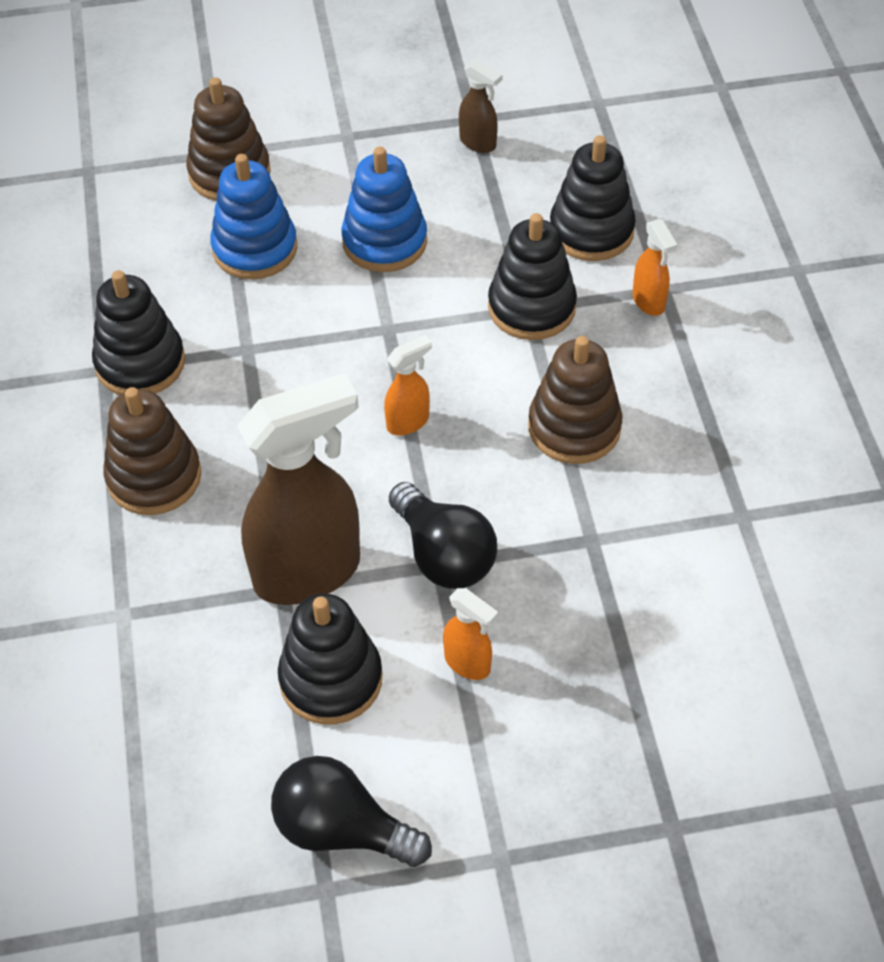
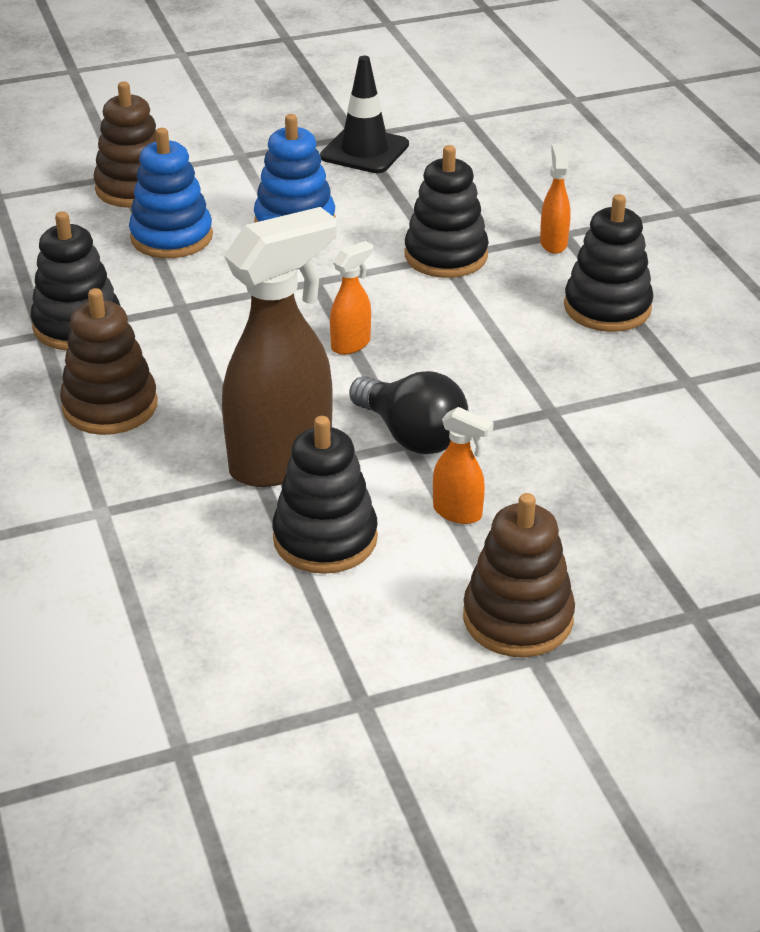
camera: 10 degrees left, 15 degrees down
(342, 829) = (366, 653): black light bulb -> none
(478, 143) = (364, 151): brown spray bottle -> black traffic cone
(574, 427) = (510, 334): brown stacking toy -> brown stacking toy (518, 618)
(591, 231) = (486, 200): black stacking toy -> black stacking toy (607, 307)
(649, 302) = (553, 243): orange spray bottle -> orange spray bottle turned 150 degrees counterclockwise

